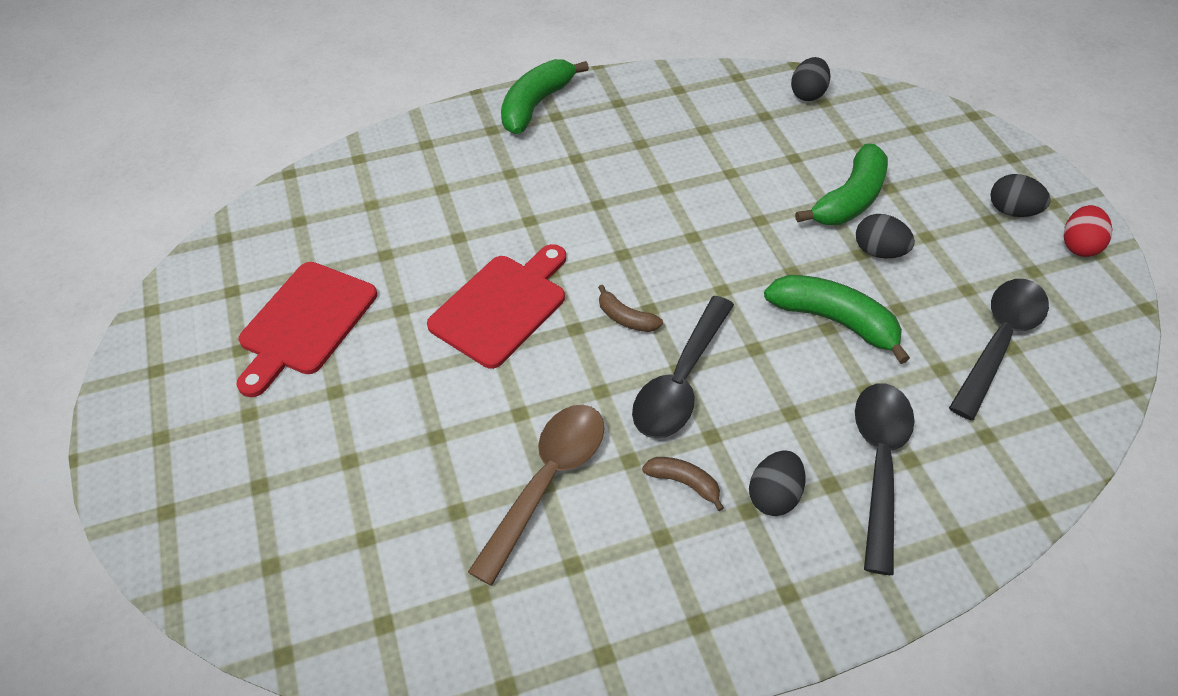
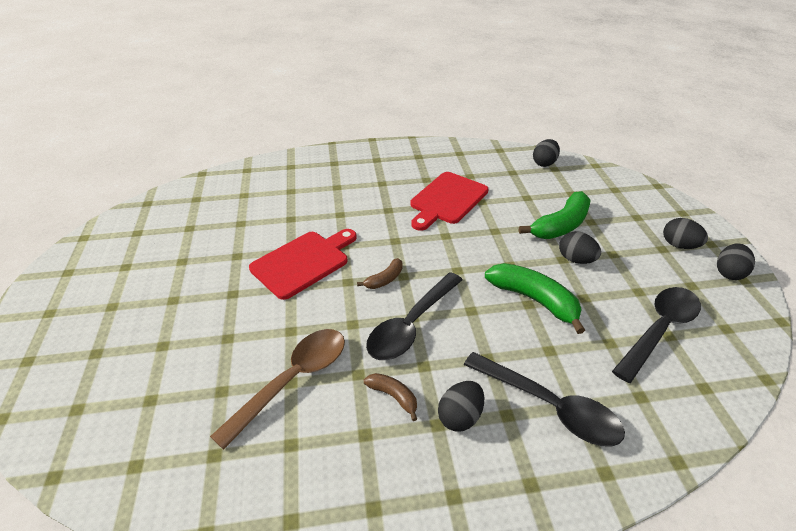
camera: 10 degrees right, 10 degrees down
(305, 323) = (173, 256): red cutting board -> red cutting board (447, 200)
(536, 105) = (366, 153): green banana -> none
(625, 318) = (384, 279): brown banana -> brown banana turned 90 degrees counterclockwise
(879, 465) = (549, 406): black spoon -> black spoon turned 105 degrees clockwise
(1078, 245) = (728, 273): red egg -> black egg

